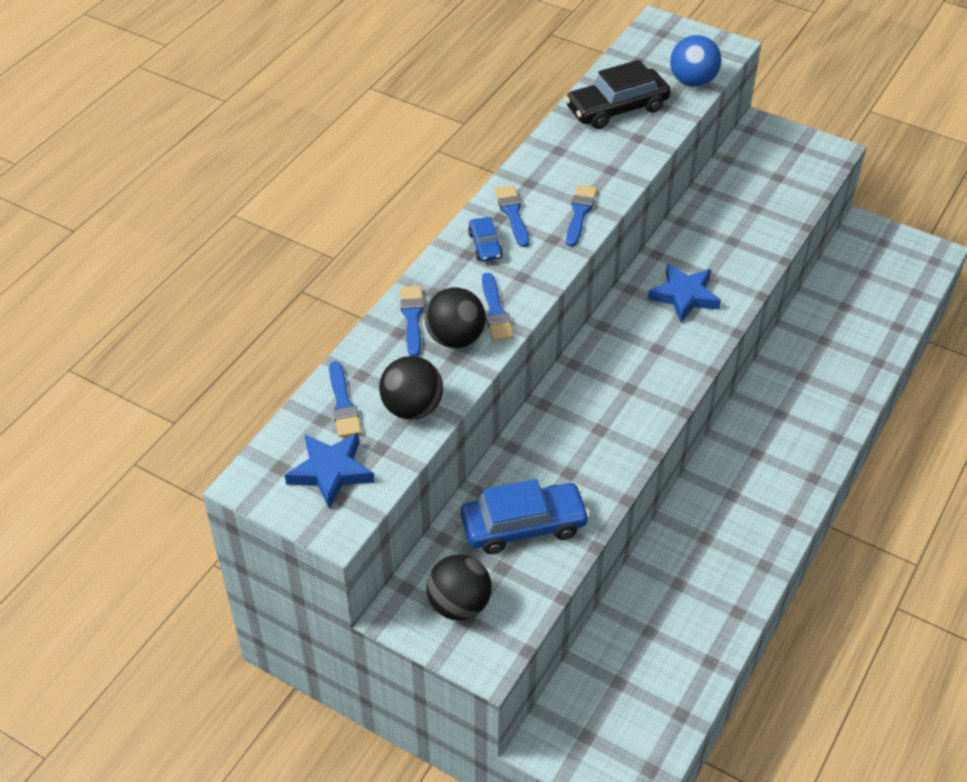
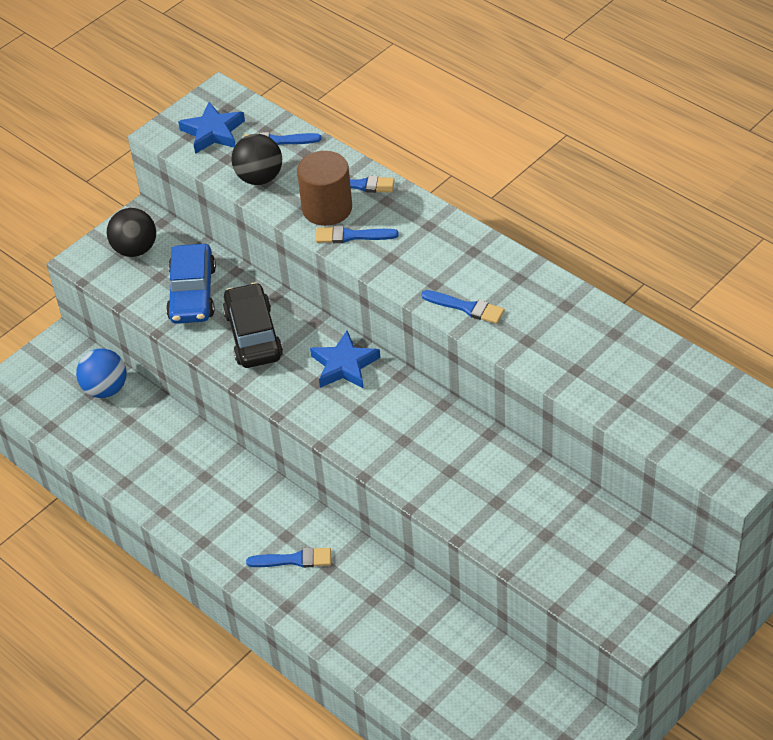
camera: 105 degrees right, 0 degrees up
(455, 338) = (327, 208): black ball -> brown cylinder
(485, 245) = (437, 238): blue car -> none
(513, 214) = (476, 261): blue brush -> blue brush (294, 560)
(617, 108) = (628, 361): black car -> black car (253, 335)
(684, 296) = (423, 445): blue star -> blue star (344, 365)
(692, 82) = (668, 434): blue ball -> blue ball (105, 389)

